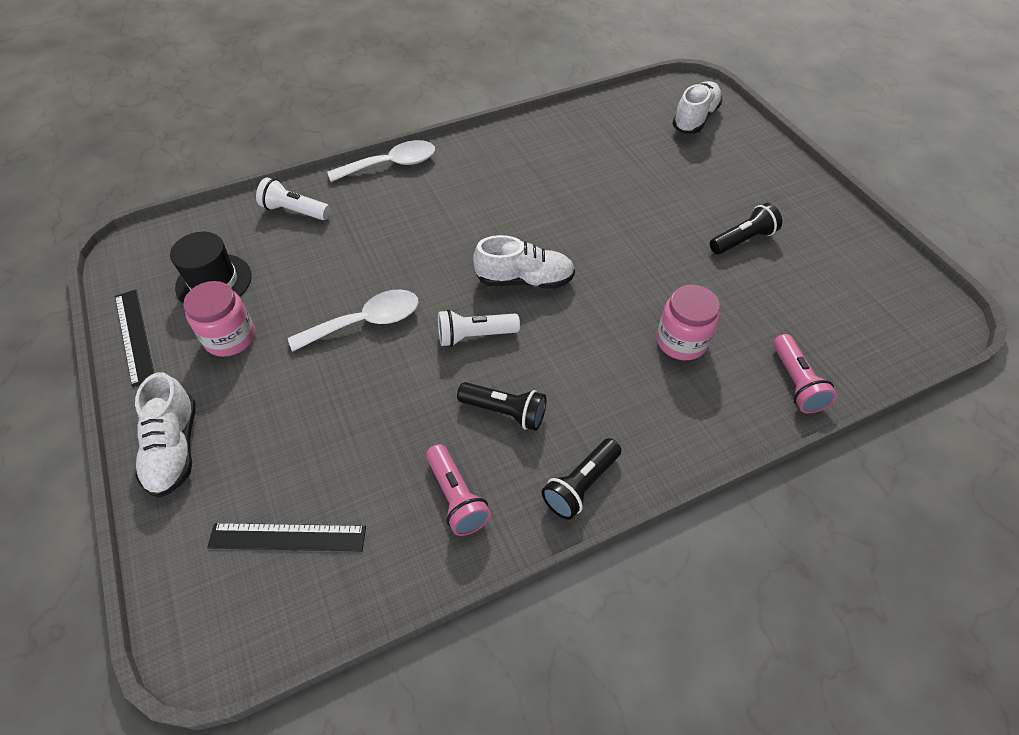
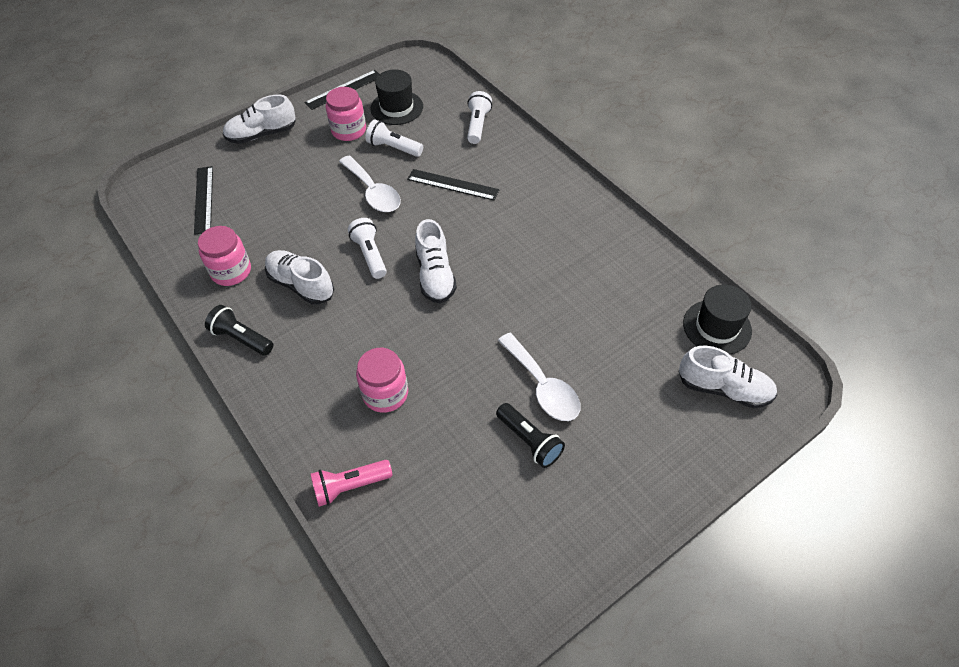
camera: 80 degrees right, 0 degrees up
(293, 293) = (394, 148): none -> white flashlight
(386, 246) = (453, 184): none -> black ruler
(391, 165) = (551, 164): white spoon -> white spoon (542, 386)
(456, 497) = (231, 271): pink flashlight -> pink jar
(504, 412) = (301, 285): black flashlight -> white shoe
(632, 108) = (717, 327): none -> black hat

